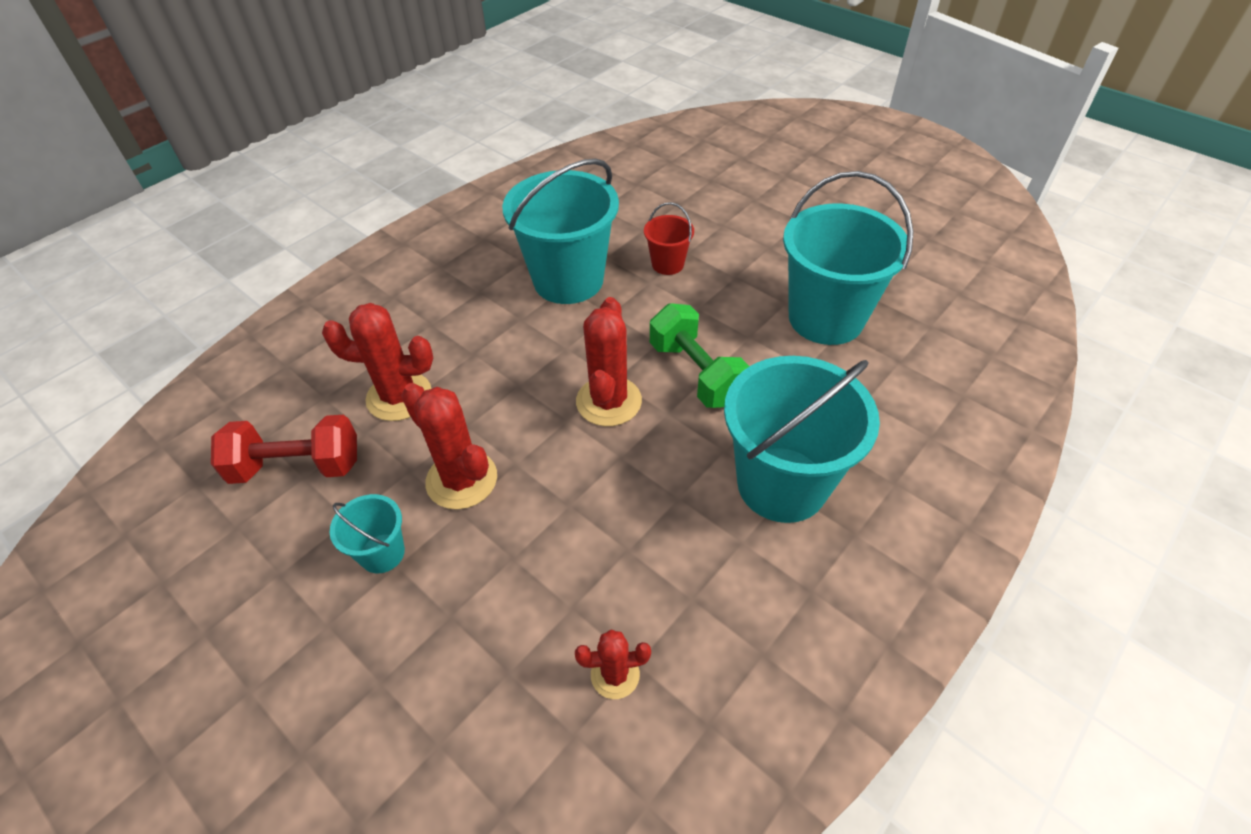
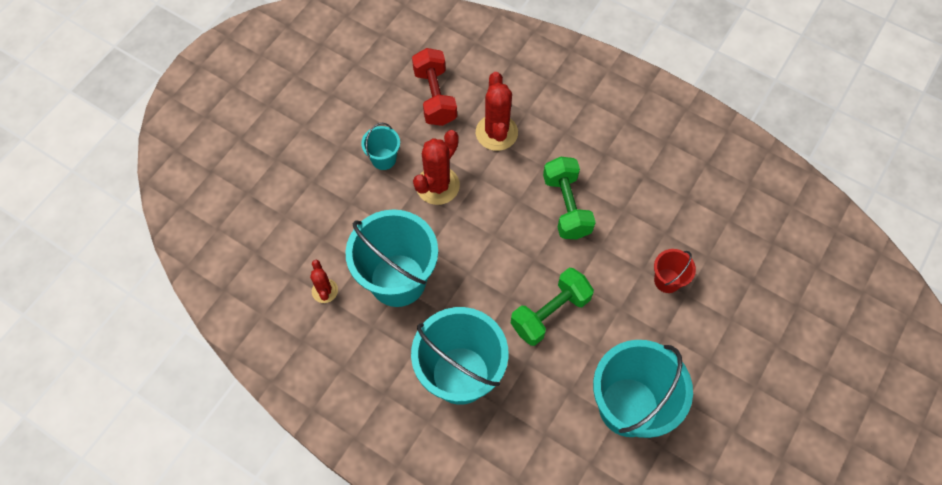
camera: 80 degrees right, 15 degrees up
(544, 337) = (566, 206): none -> green dumbbell
(568, 280) = (631, 211): turquoise bucket -> turquoise bucket (398, 280)
(608, 401) = (513, 258): red cactus -> none

